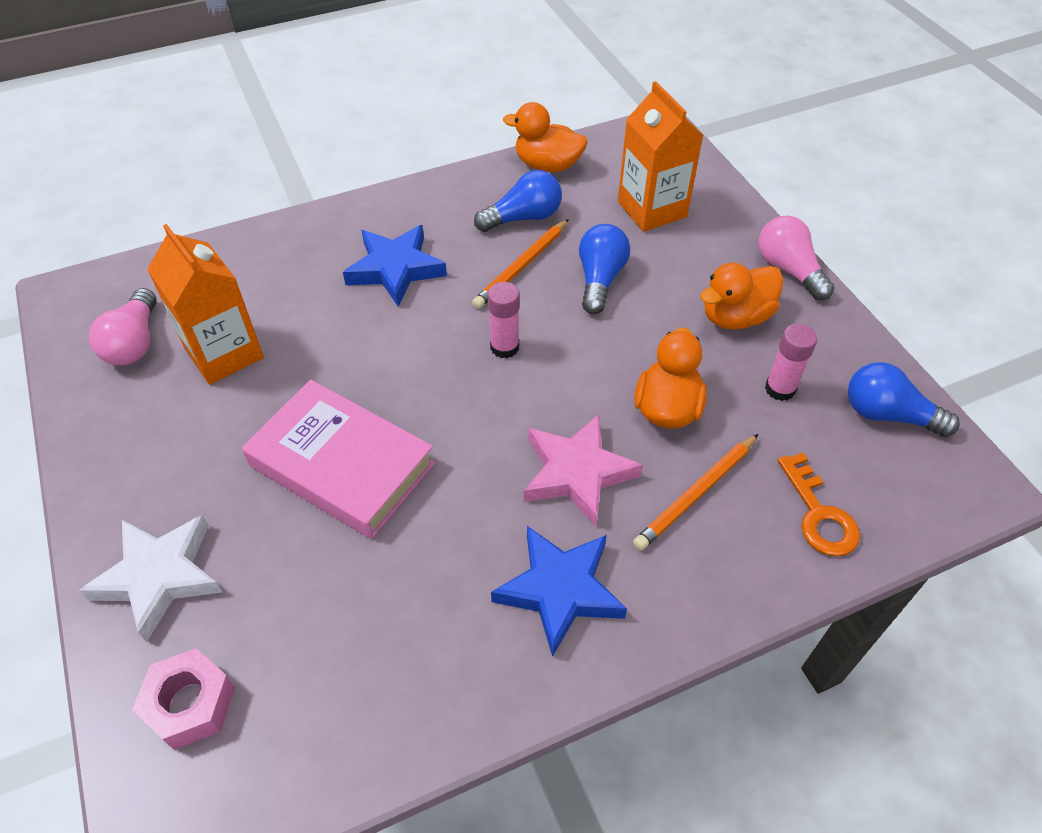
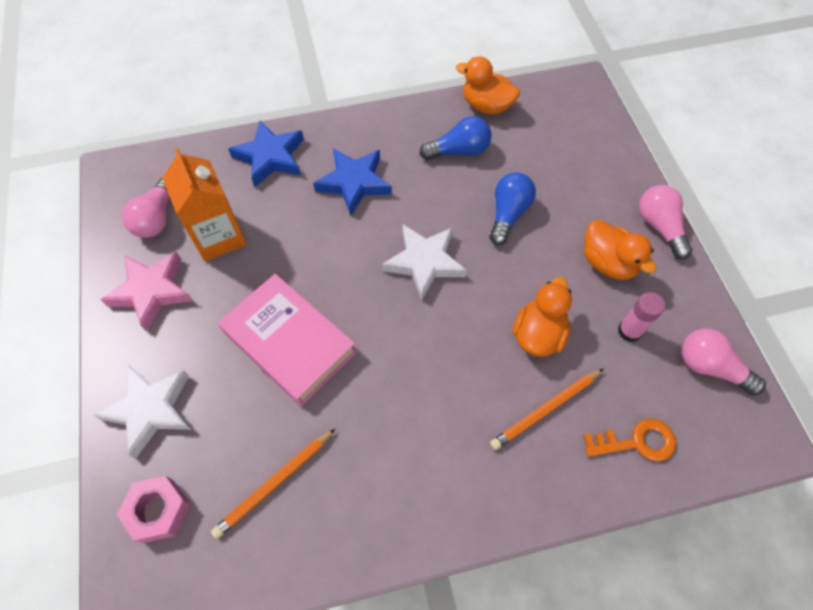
camera: 10 degrees right, 10 degrees up
(504, 347) = (424, 262): pink glue stick -> white star
(521, 266) = (450, 194): orange pencil -> orange pencil (275, 483)
(560, 590) = (429, 470): blue star -> blue star (270, 157)
(577, 473) = (459, 377): pink star -> pink star (152, 291)
(652, 209) = (561, 157): orange carton -> none
(735, 317) = (607, 263): orange duck -> orange duck turned 105 degrees counterclockwise
(818, 513) = (636, 442): orange key -> orange key turned 90 degrees counterclockwise
(888, 415) = (710, 367): blue light bulb -> pink light bulb

